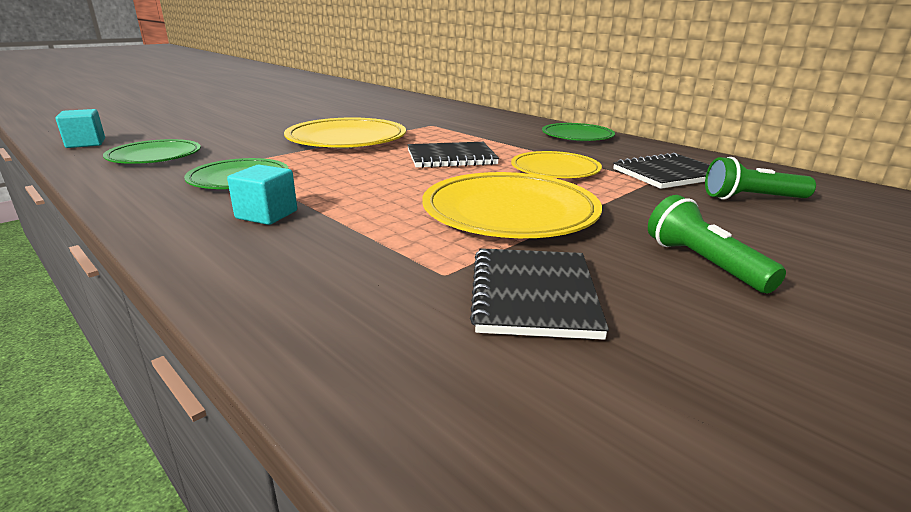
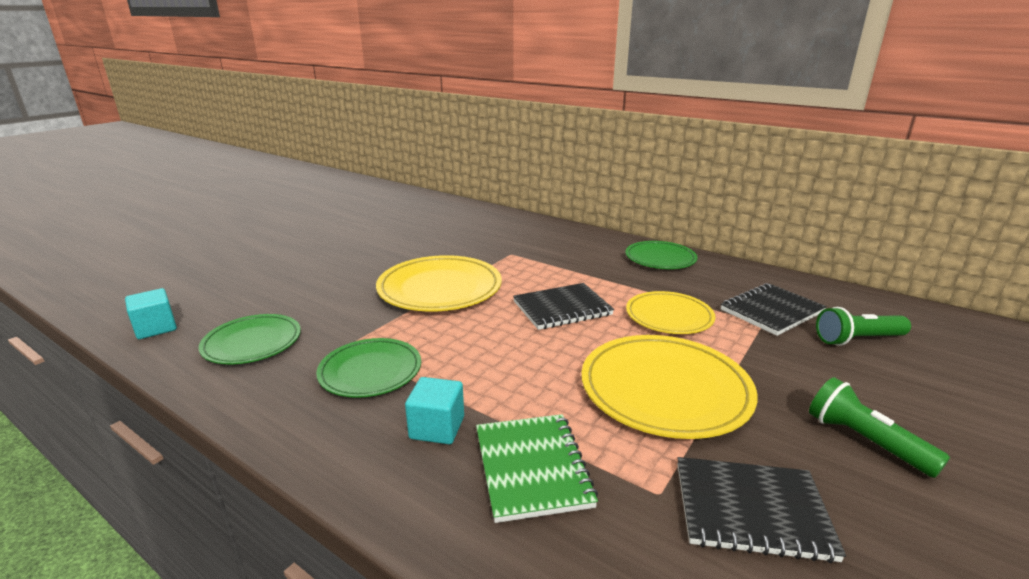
camera: 10 degrees left, 0 degrees up
(332, 246) = (532, 468): none -> green notebook
(533, 295) = (751, 510): black notebook -> black notebook turned 75 degrees counterclockwise

